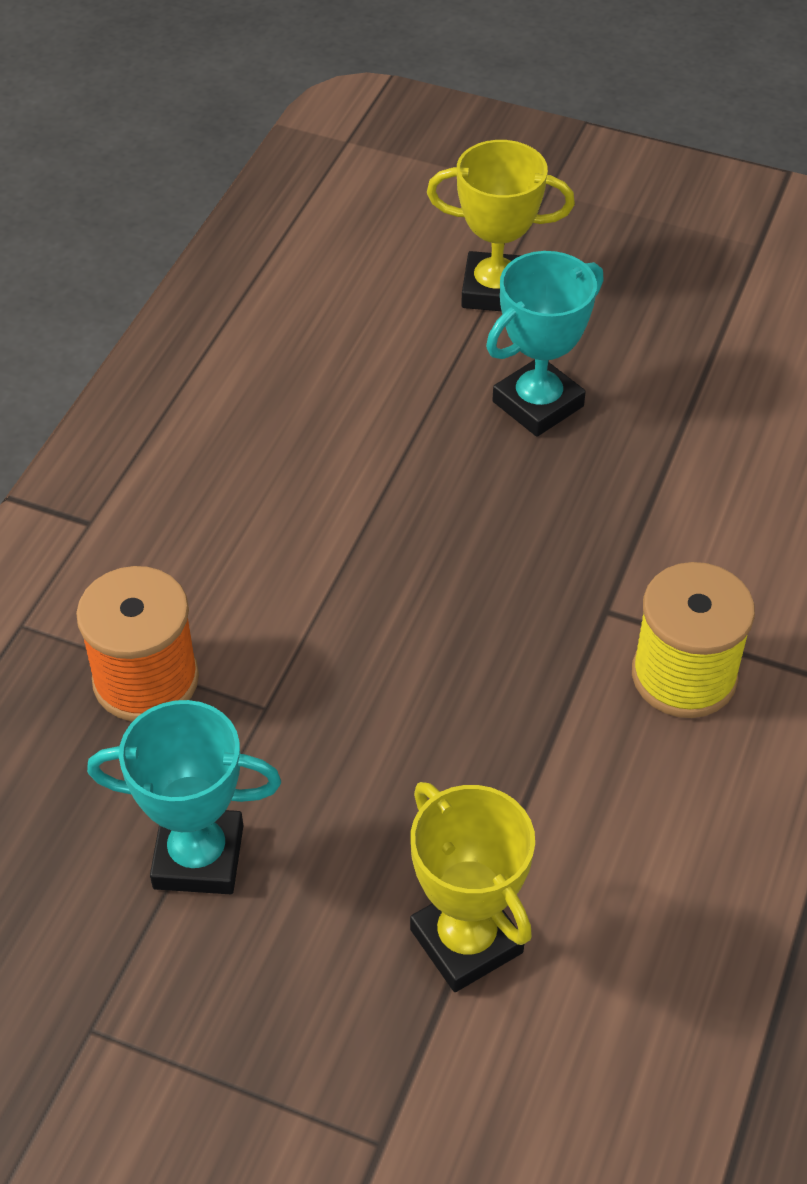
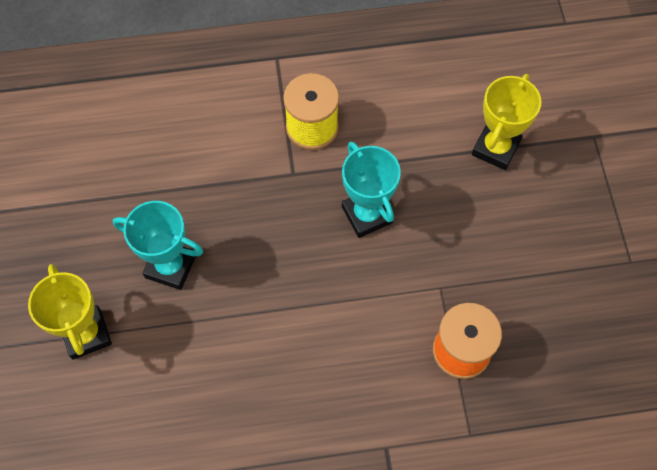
camera: 120 degrees left, 15 degrees up
(198, 856) = (531, 268): turquoise trophy -> turquoise trophy (367, 215)

